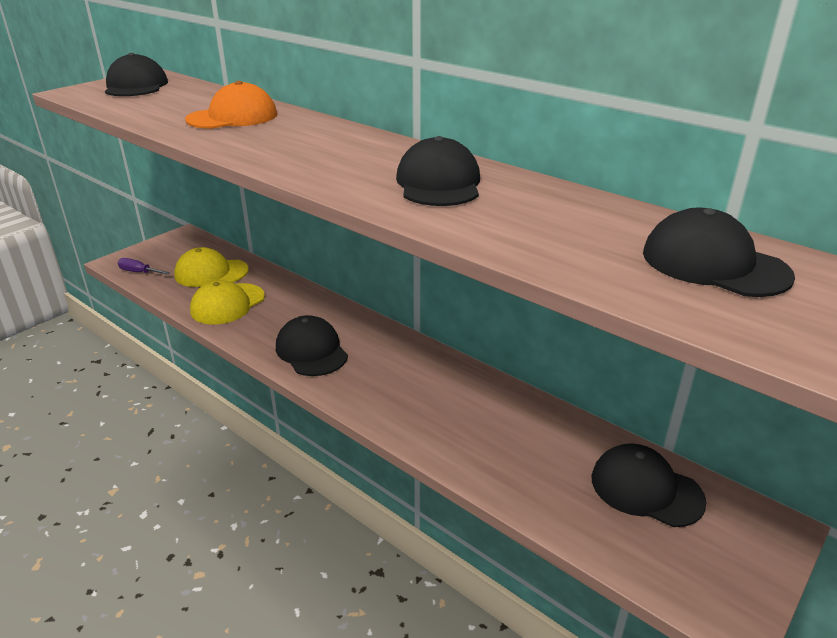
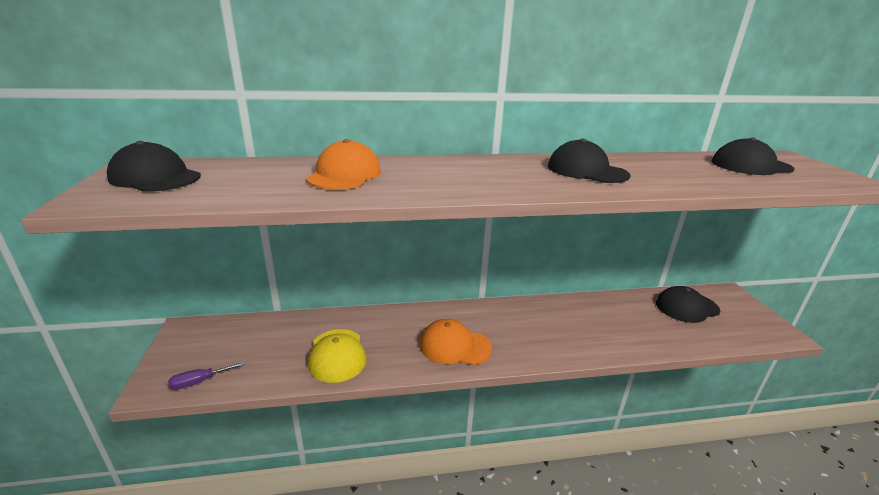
camera: 50 degrees left, 5 degrees down
(211, 273) = (274, 342): yellow cap -> none
(311, 351) = (454, 346): black cap -> orange cap

